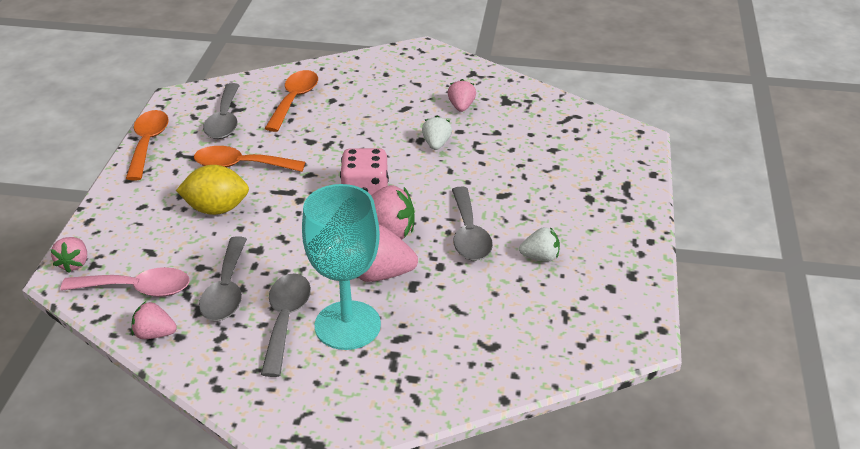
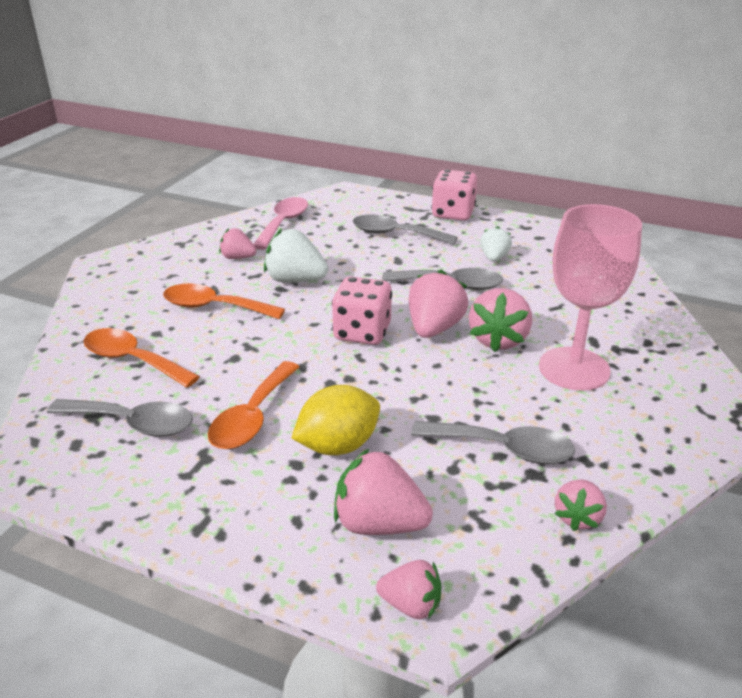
camera: 75 degrees left, 5 degrees down
(137, 289) = (485, 531): pink spoon -> pink spoon (283, 223)
(141, 240) = (379, 523): none -> pink strawberry
(148, 143) = (135, 507): orange spoon -> orange spoon (214, 307)
(216, 209) = (338, 445): yellow lemon -> yellow lemon turned 45 degrees clockwise
(285, 320) = (562, 408): grey spoon -> grey spoon (395, 234)
(347, 325) = (574, 369): turquoise goblet -> pink goblet
(436, 144) = (295, 280): white strawberry -> white strawberry, size x1.65
(630, 217) = (453, 214): none -> pink dice

